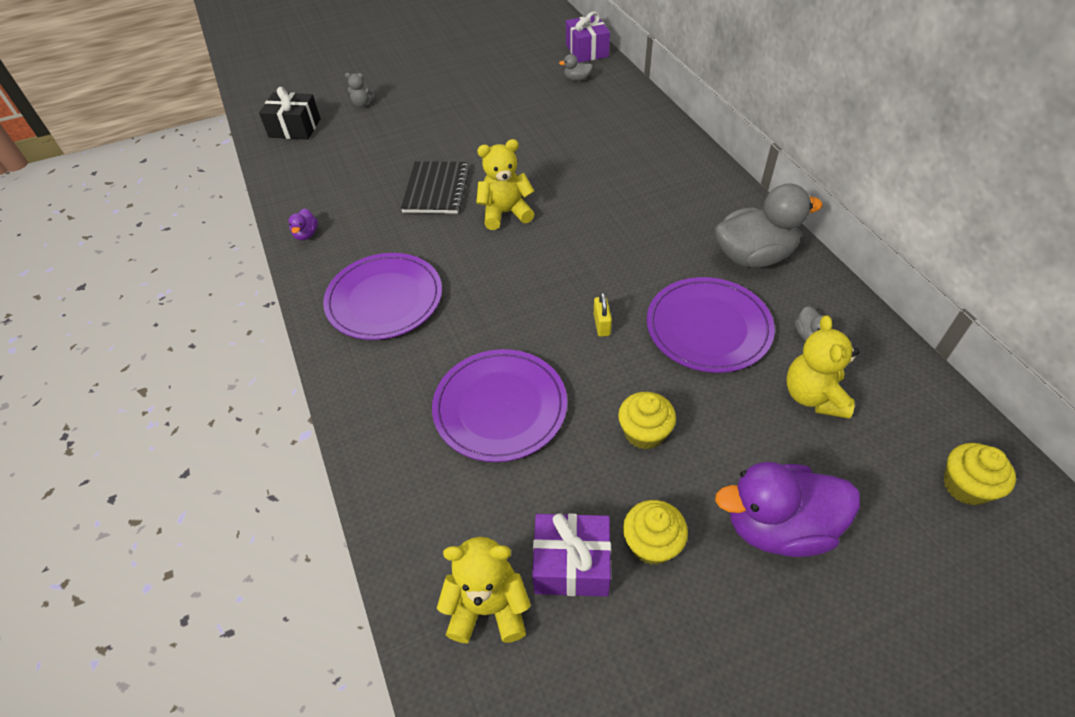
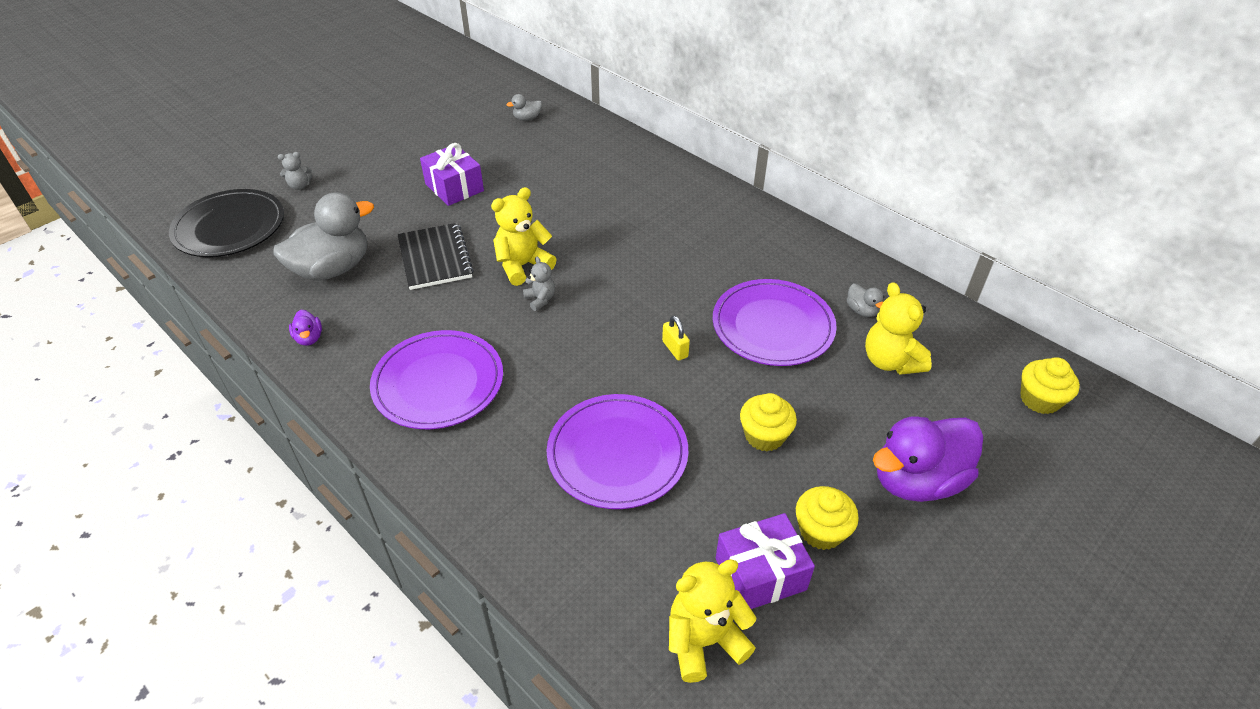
camera: 25 degrees left, 5 degrees down
(295, 128) = (229, 227): black gift -> black plate
(505, 247) = (540, 299): none -> grey teddy bear
(587, 50) = (522, 88): purple gift -> purple gift (454, 187)
(754, 256) = (780, 252): grey duck -> grey duck (332, 269)

